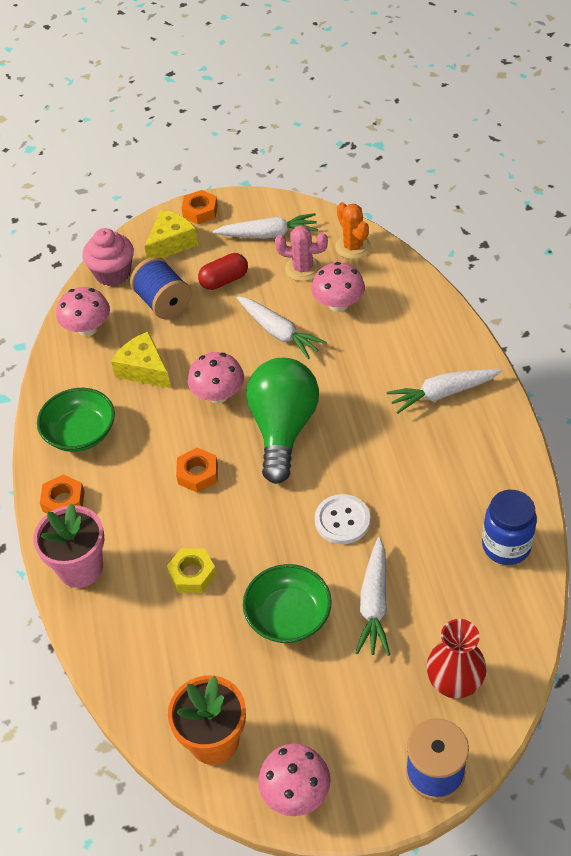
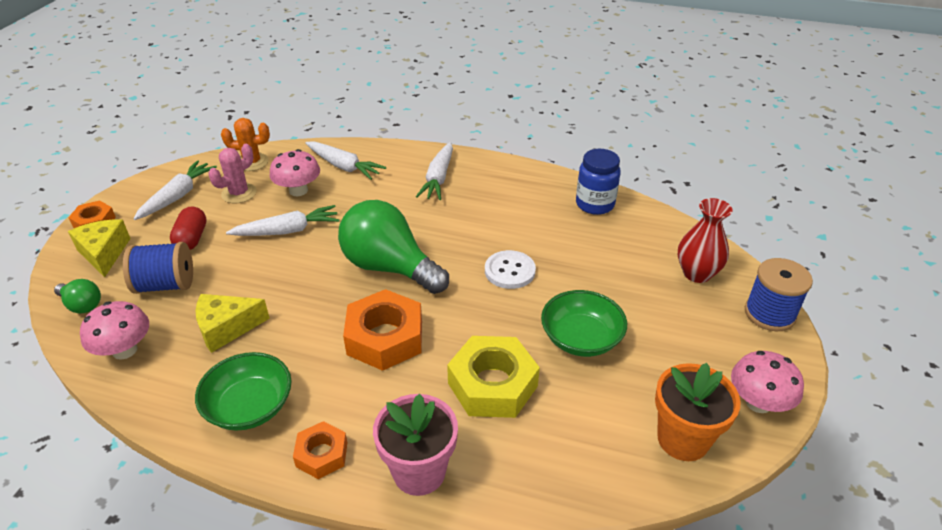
camera: 65 degrees left, 10 degrees down
(113, 273) = (82, 305): pink cupcake -> green light bulb
(192, 574) = (492, 384): yellow nut -> yellow nut, size x1.78
(198, 474) = (385, 337): orange nut -> orange nut, size x1.78
(218, 395) = (312, 291): pink mushroom -> none
(374, 603) = (601, 285): white carrot -> white carrot (344, 166)

